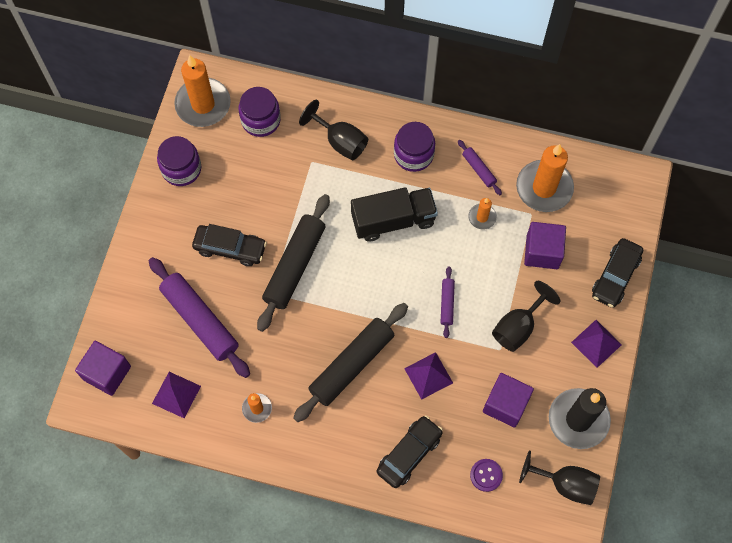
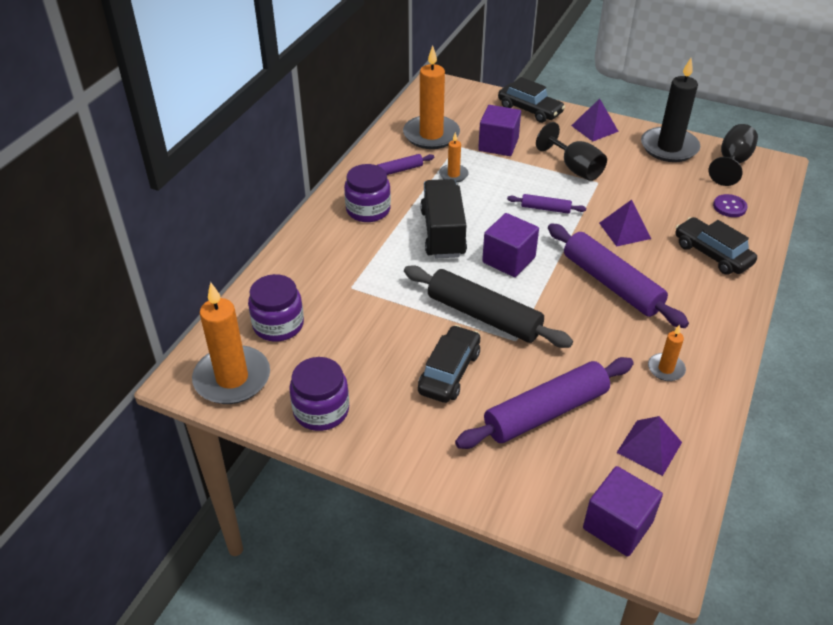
camera: 80 degrees left, 25 degrees down
(340, 141) = (333, 261): black goblet -> none
(351, 365) = (611, 284): black rolling pin -> purple rolling pin
(505, 404) = (655, 186): purple cube -> purple cube (508, 260)

